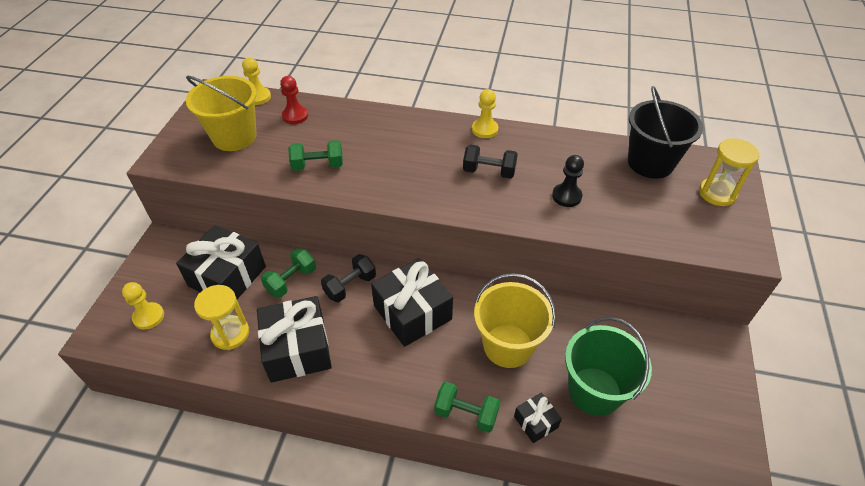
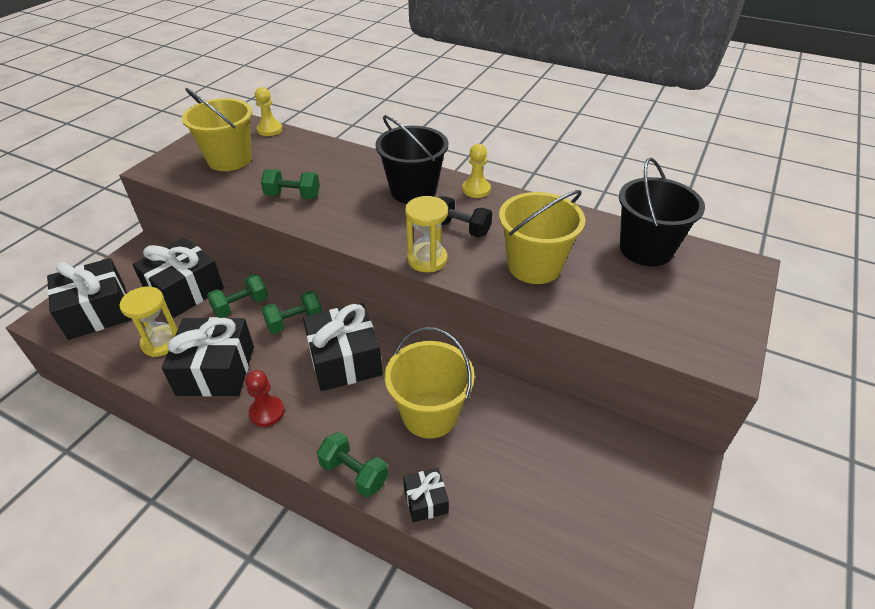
camera: 15 degrees right, 5 degrees down
(149, 317) = (97, 312): yellow pawn -> black gift
(295, 116) = (295, 150): red pawn -> red pawn (267, 412)
(350, 286) = (295, 322): black dumbbell -> green dumbbell
(429, 140) = (413, 190): none -> black bucket
(566, 196) = (534, 266): black pawn -> yellow bucket
(594, 391) = (506, 484): green bucket -> none
(717, 193) = (713, 293): yellow hourglass -> yellow hourglass (427, 259)

